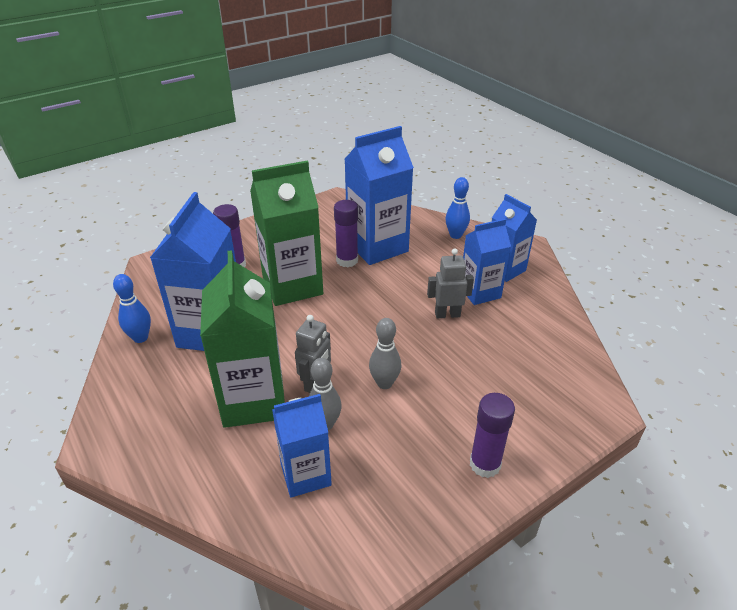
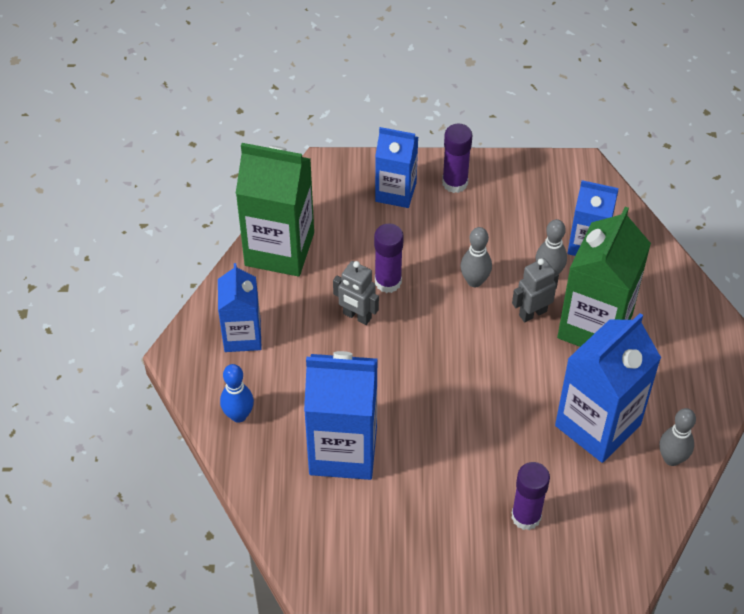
camera: 145 degrees left, 15 degrees up
(140, 338) = (672, 458): blue bowling pin -> grey bowling pin
(292, 286) = (480, 443): green carton -> green carton (279, 249)
(347, 260) = (394, 448): purple glue stick -> purple glue stick (388, 282)
(480, 292) = (299, 323): blue carton -> blue carton (395, 192)

